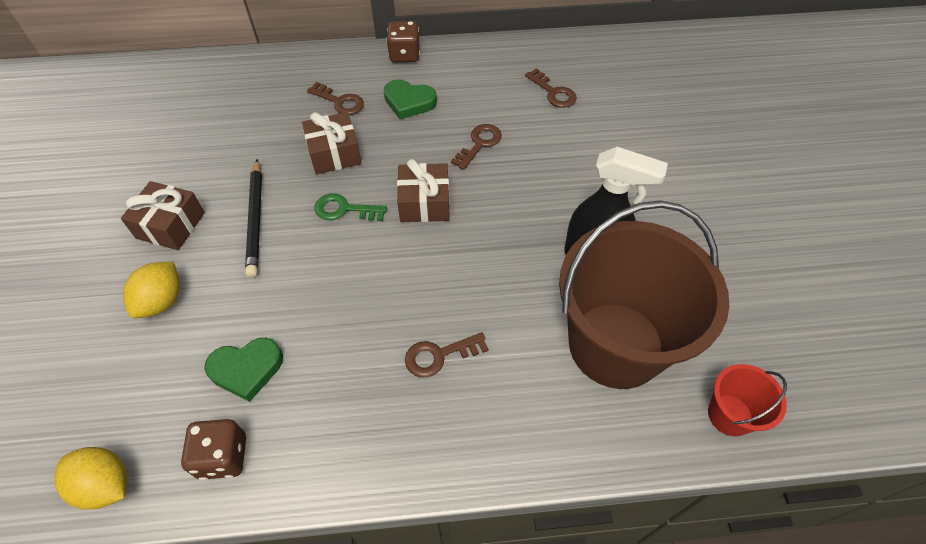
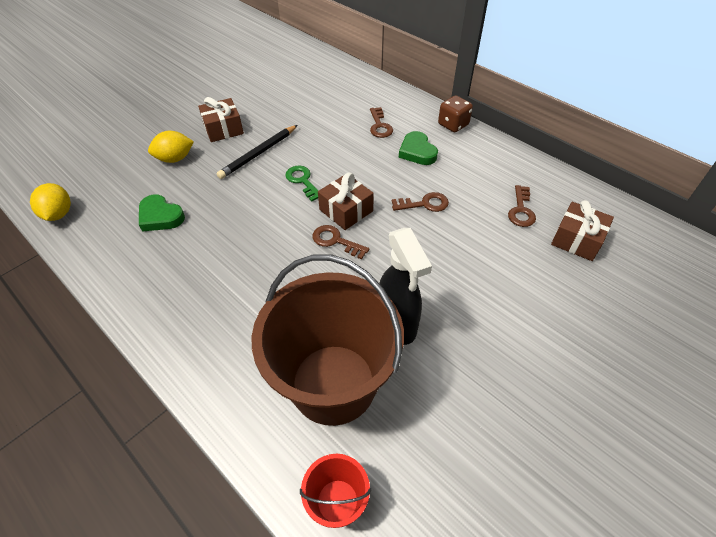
camera: 50 degrees right, 5 degrees down
(223, 456) = (102, 244): brown dice -> none
(334, 153) = (338, 150): brown gift -> brown gift (577, 240)
(439, 355) = (239, 291): brown key -> brown key (336, 241)

